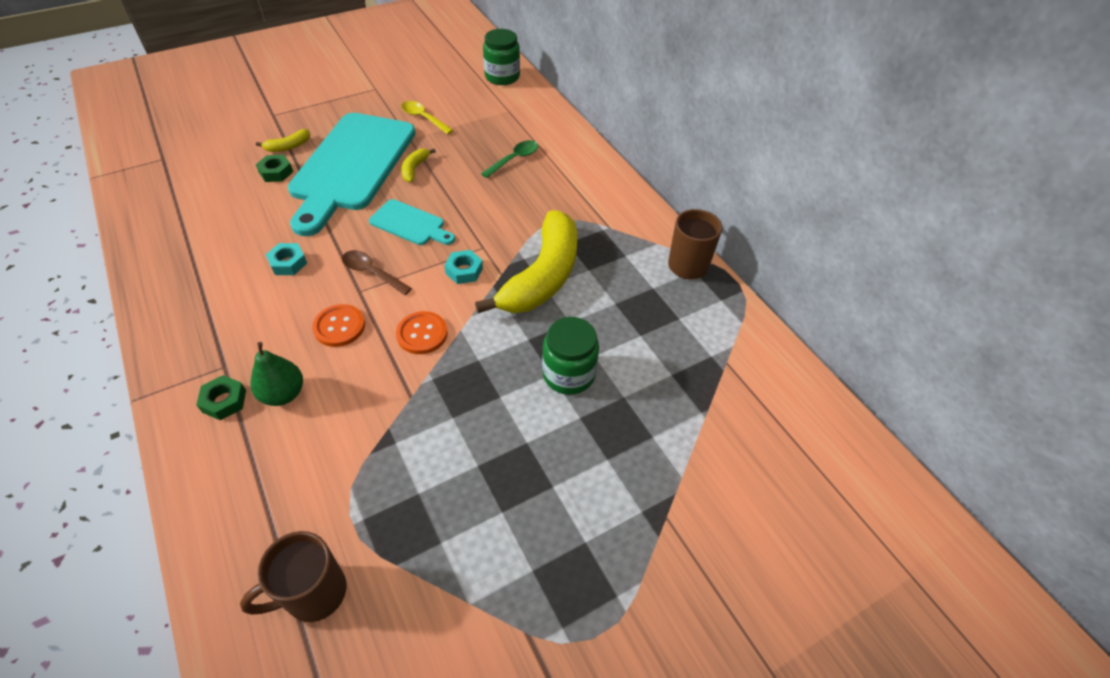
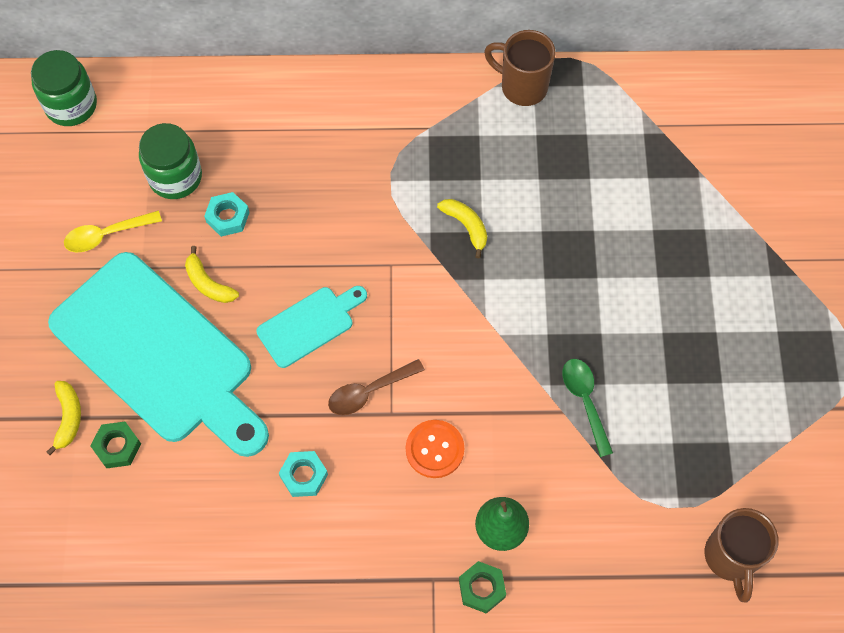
camera: 60 degrees left, 15 degrees up
(422, 334) = (486, 373): orange button -> none
(464, 271) = (417, 298): turquoise nut -> turquoise nut (228, 217)
(514, 159) = (256, 167): green spoon -> green spoon (585, 401)
(542, 276) = (466, 226): yellow banana -> yellow banana, size x0.40
(568, 374) = (605, 262): green jar -> green jar (175, 177)

